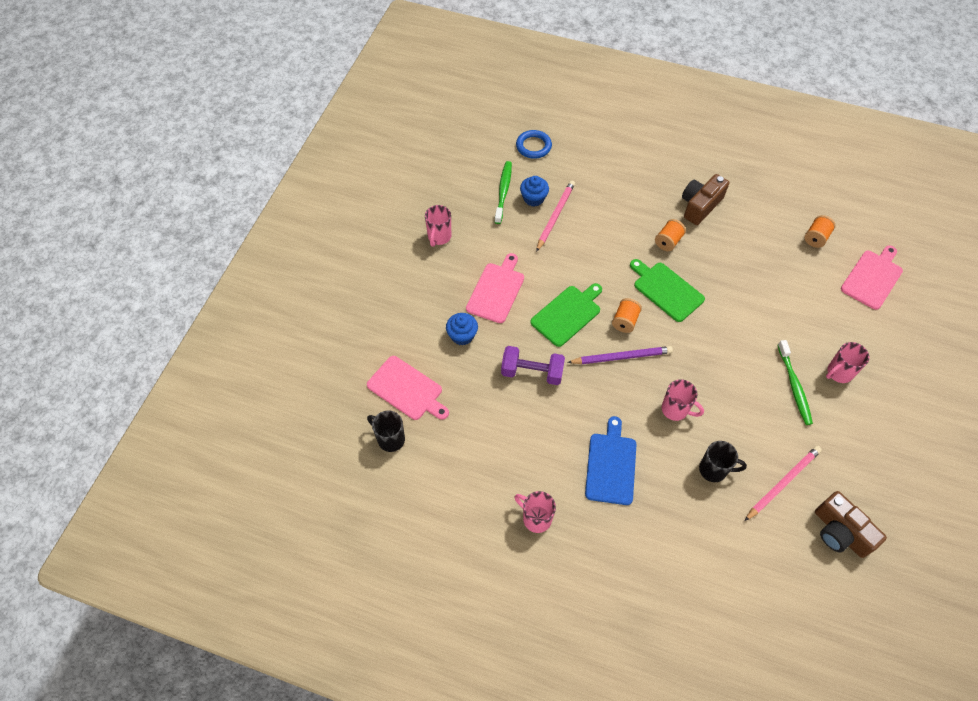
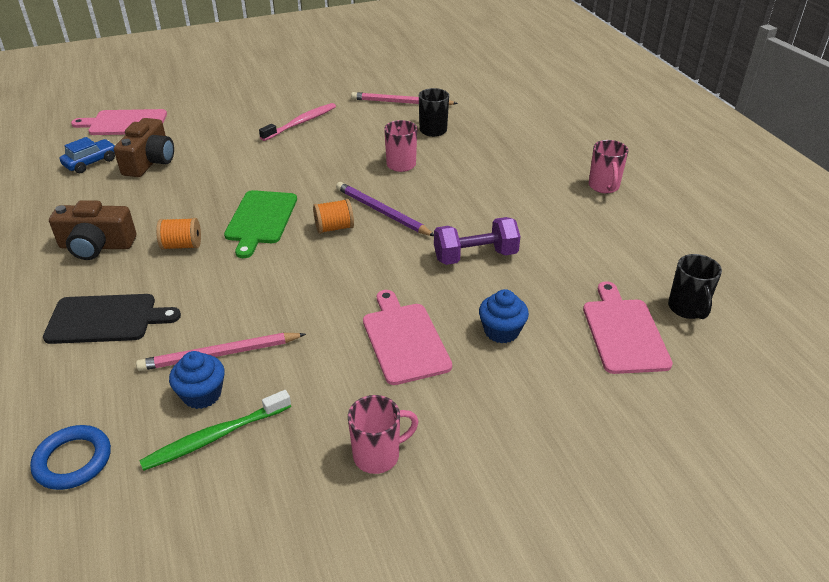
camera: 130 degrees left, 20 degrees down
(496, 290) = (404, 340): pink cutting board -> pink cutting board turned 90 degrees clockwise
(532, 372) = (475, 256): purple dumbbell -> purple dumbbell turned 75 degrees counterclockwise
(567, 314) = (371, 268): green cutting board -> none
(611, 465) = (501, 173): blue cutting board -> none
(623, 187) = (106, 319): none -> black cutting board
(794, 386) = (301, 123): green toothbrush -> pink toothbrush
(816, 238) = (91, 162): orange spool -> blue car
(839, 373) = (261, 110): pink mug -> none
(840, 532) = (409, 75): brown camera -> brown camera (150, 162)

